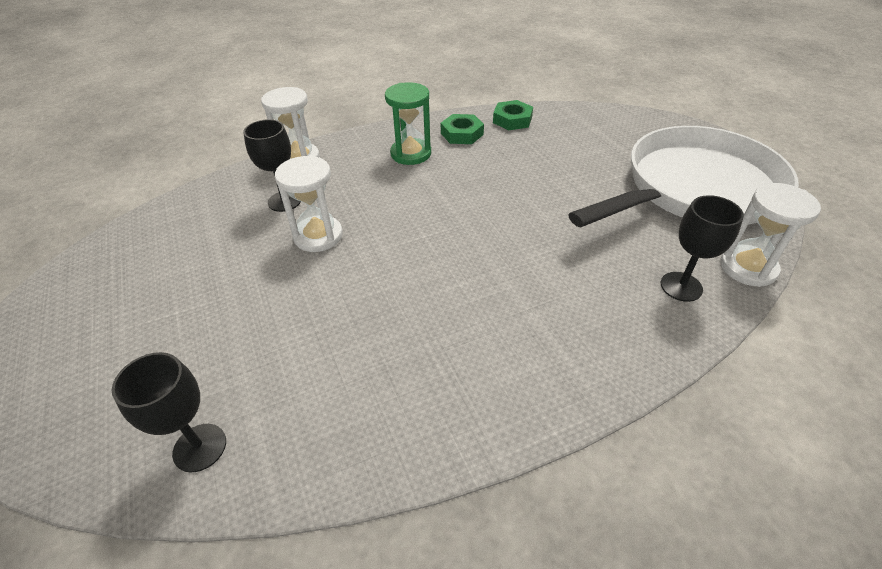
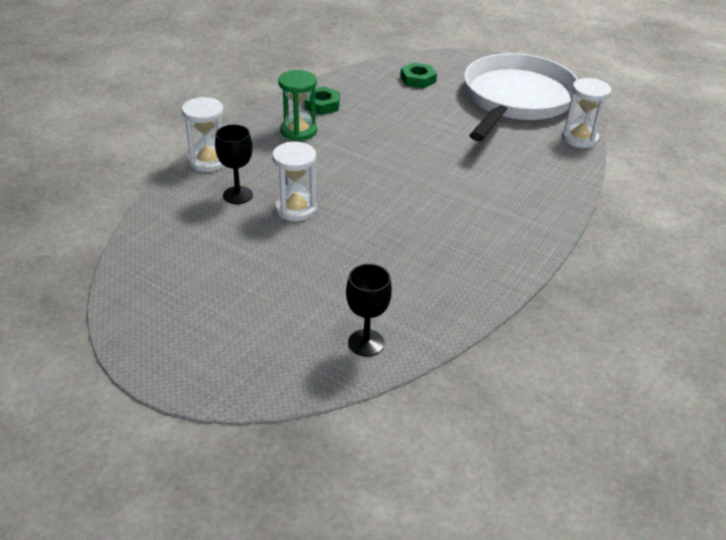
camera: 35 degrees left, 5 degrees down
(512, 120) = (350, 83): green nut -> green nut (418, 79)
(681, 286) = (553, 160): black goblet -> none

